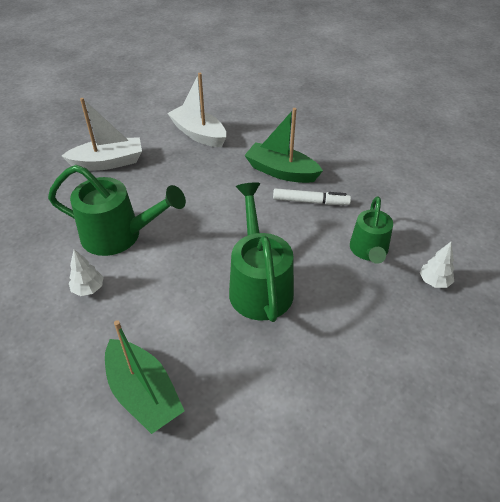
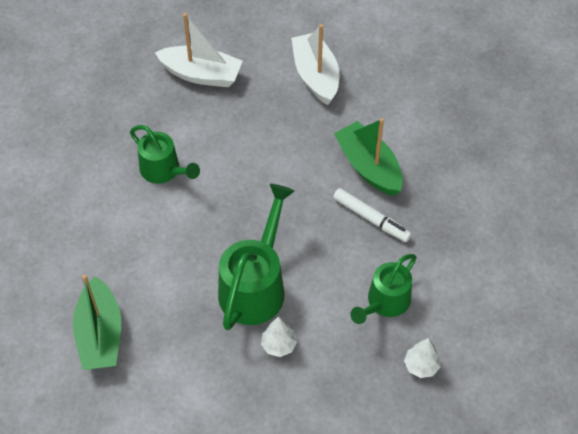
camera: 30 degrees right, 10 degrees up
(88, 289) = (108, 215): white tree -> white tree (279, 345)
(120, 235) = (164, 171): green watering can -> green watering can, size x0.65

